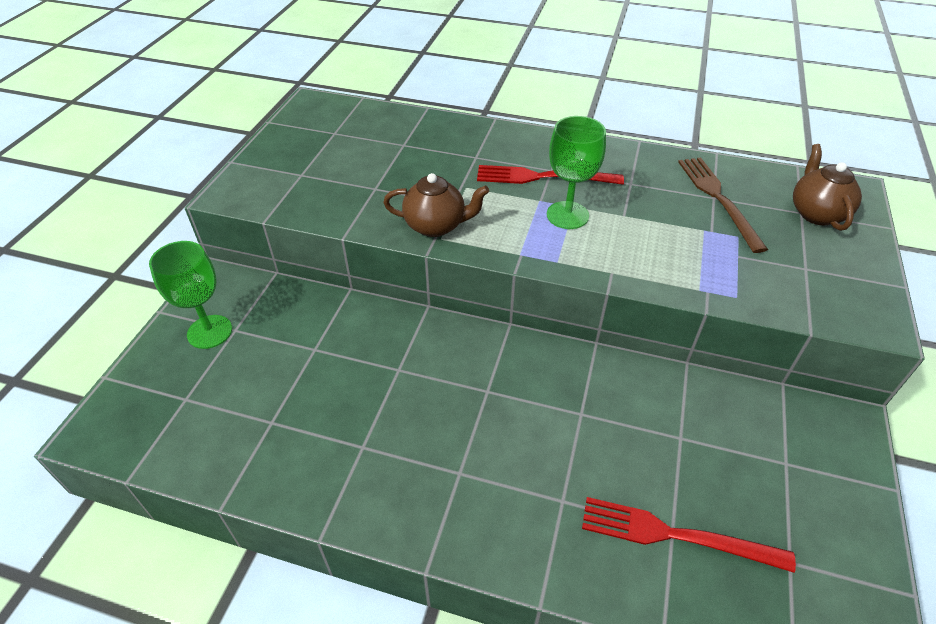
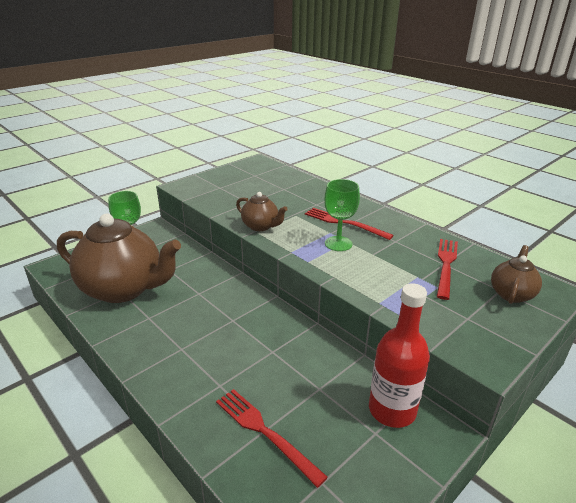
camera: 30 degrees right, 15 degrees down
(274, 416) = (124, 289): none -> brown teapot
(718, 199) = (446, 265): brown fork -> red fork
(777, 423) = (392, 410): none -> red bottle

